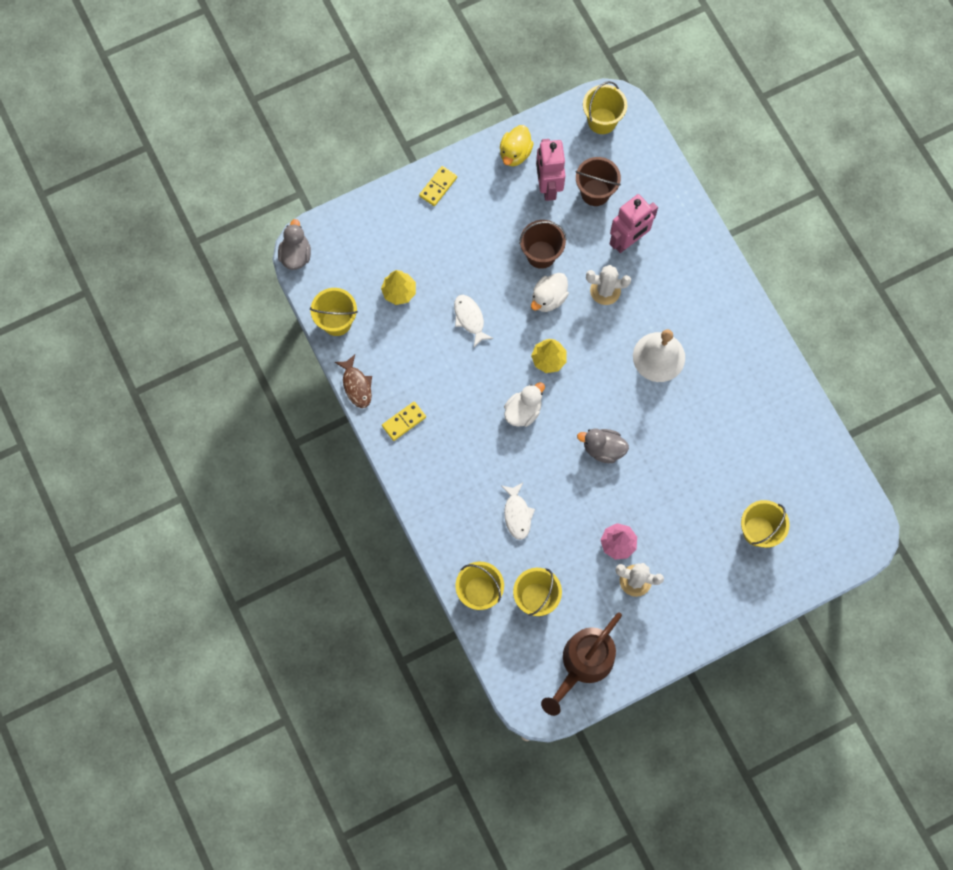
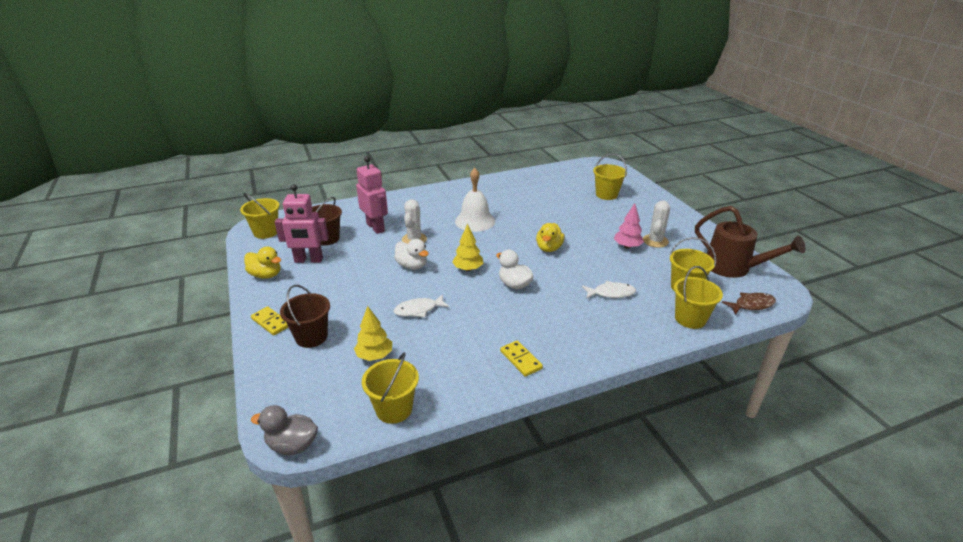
camera: 85 degrees left, 40 degrees down
(356, 385) = (475, 395): brown fish -> brown fish (751, 305)
(541, 254) = (370, 267): brown bucket -> brown bucket (311, 337)
(603, 449) = (549, 248): grey duck -> yellow duck

